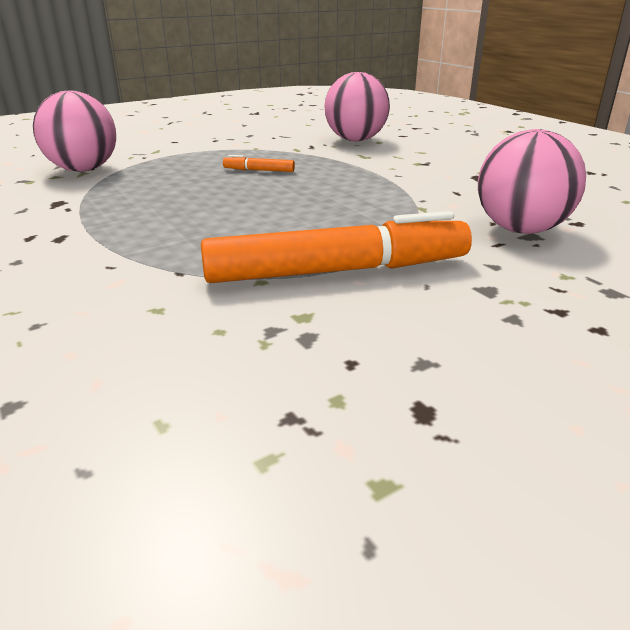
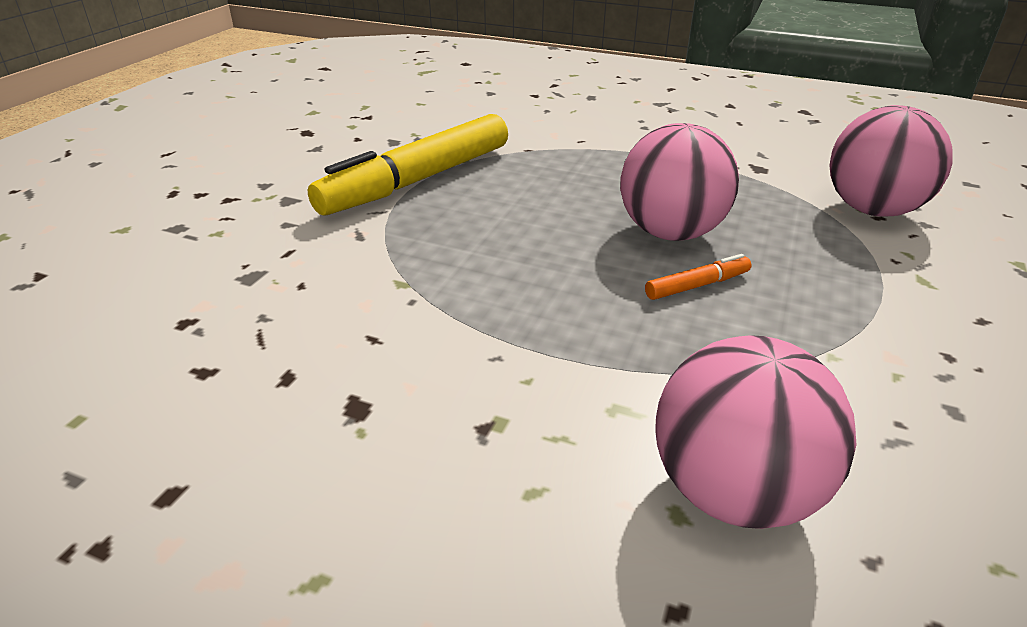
camera: 145 degrees right, 5 degrees up
(337, 271) = (417, 180): orange marker -> yellow marker
(520, 229) = (264, 281): pink ball -> pink ball (670, 233)

